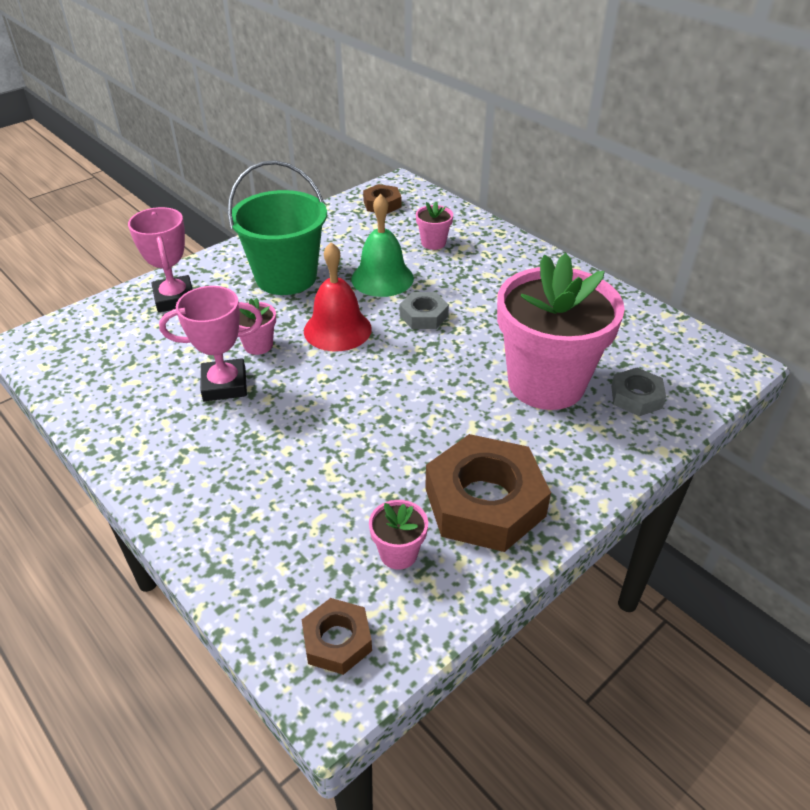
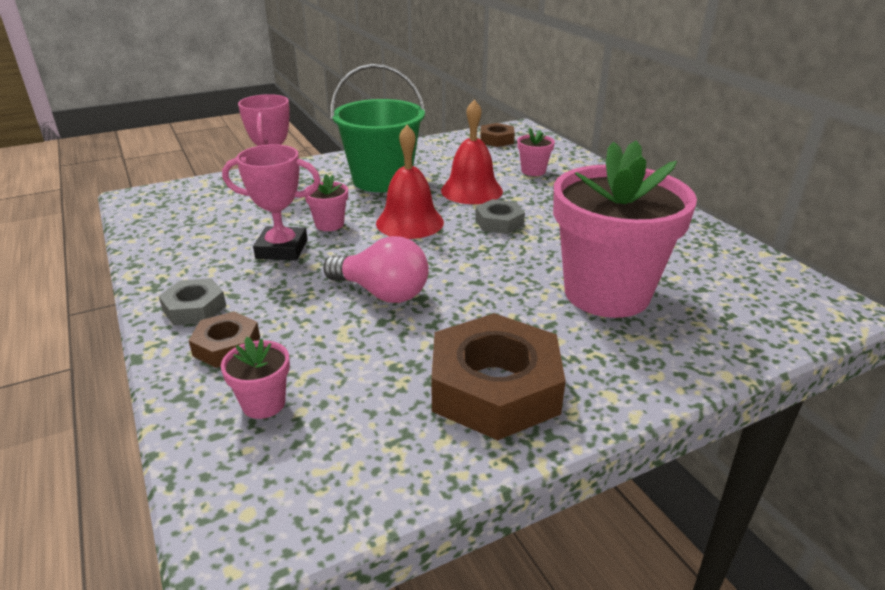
camera: 15 degrees right, 10 degrees down
(337, 641) = (268, 490): brown nut -> brown nut (227, 346)
(346, 420) = (382, 293): none -> pink light bulb
(382, 278) = (471, 190): green bell -> red bell
(398, 553) = (377, 418): pink flower pot -> pink flower pot (263, 404)
(636, 397) = (708, 320): grey nut -> grey nut (194, 308)

